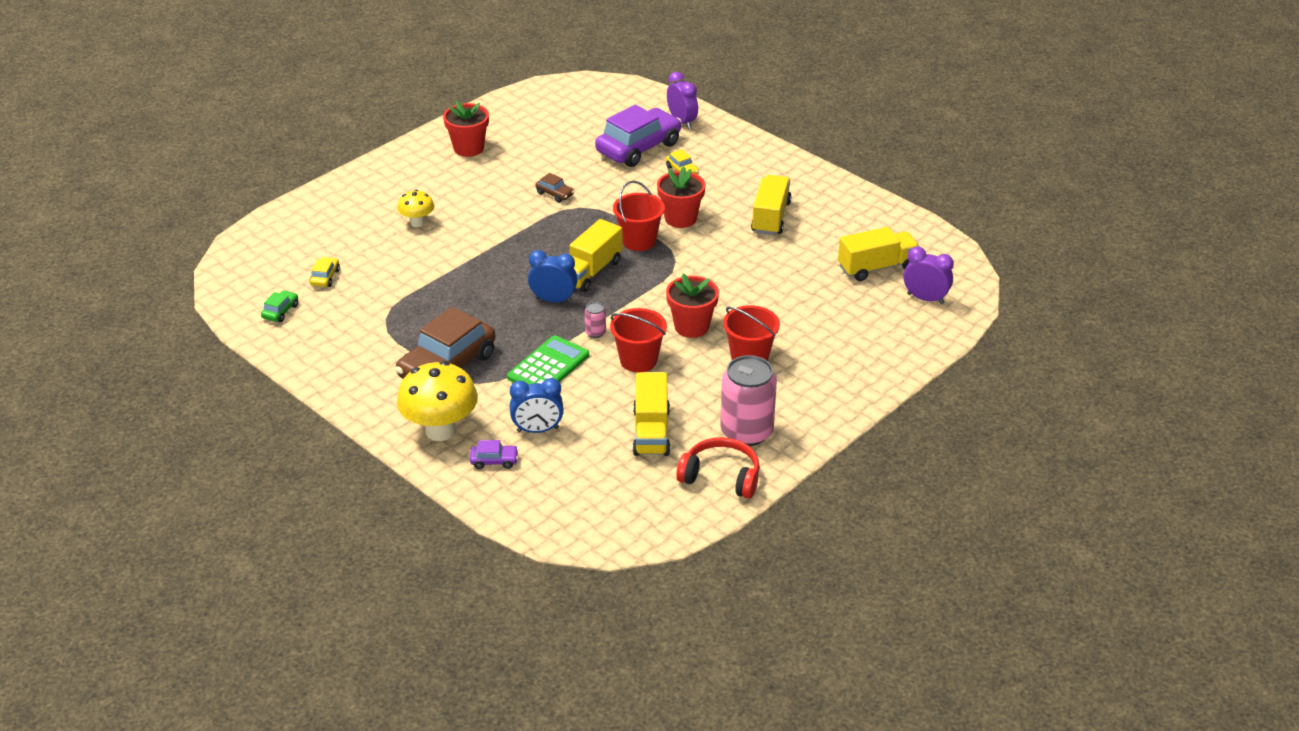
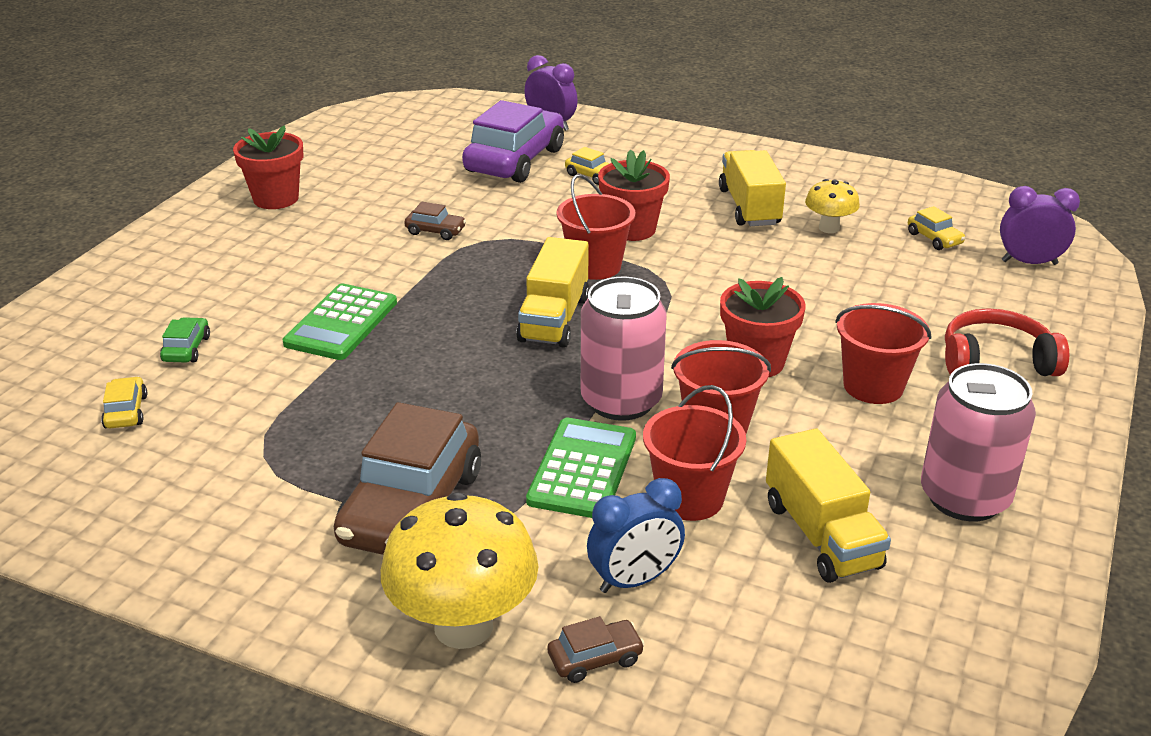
camera: 20 degrees left, 5 degrees down
(280, 311) = (65, 483): green car -> green car (186, 349)
(417, 223) = (247, 304): yellow mushroom -> yellow mushroom (829, 228)
(465, 247) = (341, 323): none -> green calculator
(494, 461) = (595, 658): purple car -> brown car
(553, 300) = (525, 368): blue clock -> none
(595, 332) = (621, 401): pink can -> pink can, size x2.36
(595, 396) = (690, 498): none -> red bucket
(721, 476) = (990, 582): red headphones -> red headphones (996, 360)
(877, 267) = (934, 238): yellow truck -> yellow car

